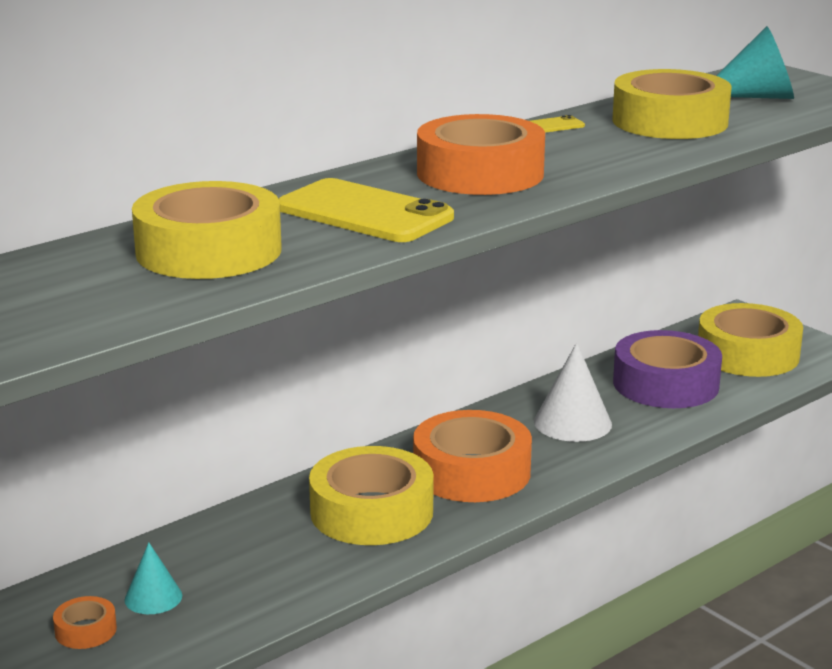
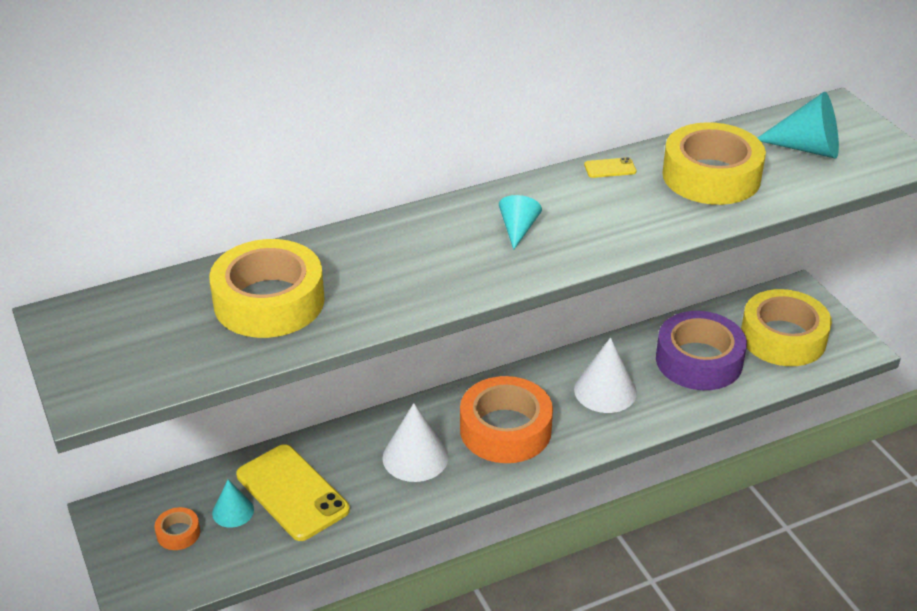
camera: 15 degrees right, 15 degrees up
(364, 213) = (404, 270): yellow phone -> yellow phone (292, 493)
(371, 512) = (415, 457): yellow tape -> white cone
(480, 173) = (518, 229): orange tape -> turquoise cone

